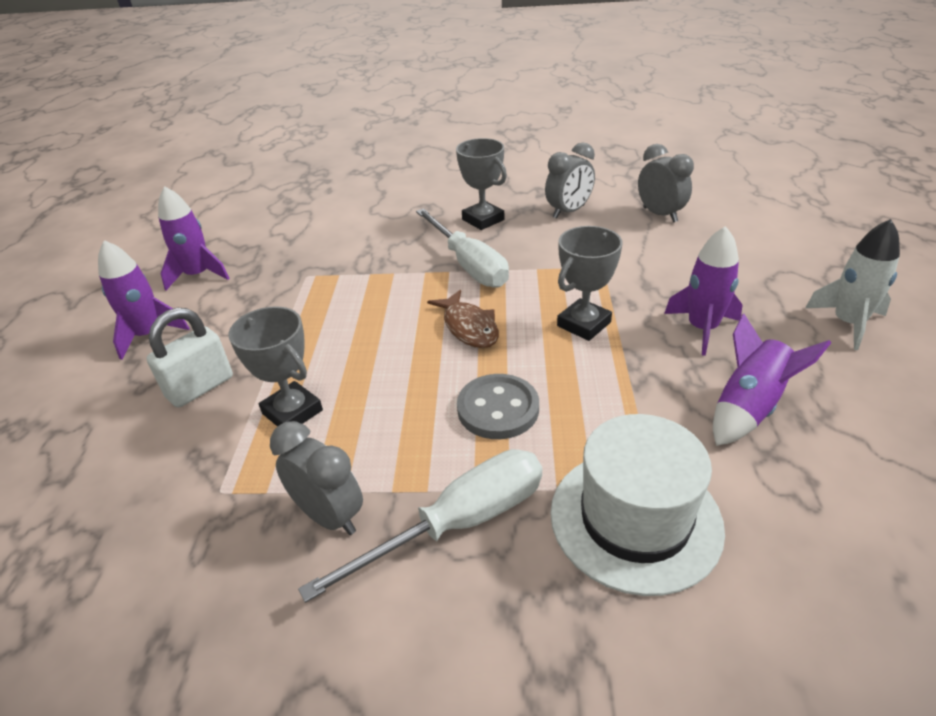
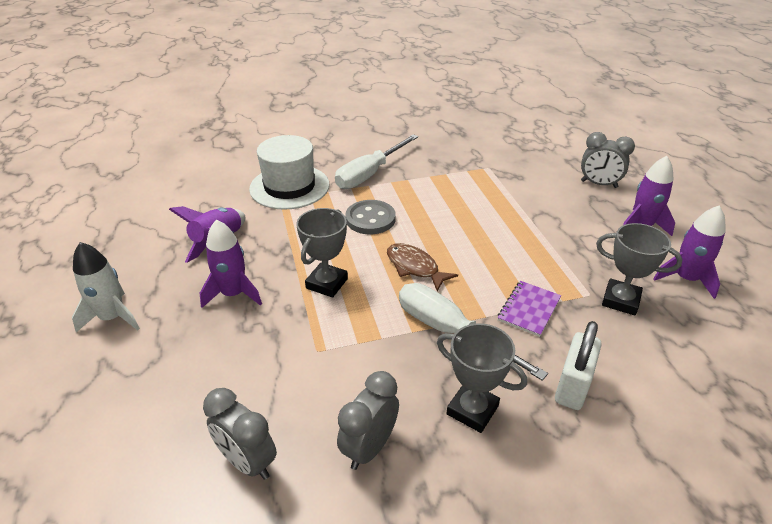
camera: 160 degrees right, 0 degrees up
(200, 387) = (558, 203): white padlock -> white padlock (572, 387)
(292, 412) = (489, 200): grey trophy -> grey trophy (620, 300)
(329, 516) = (429, 168): grey clock -> grey clock (599, 184)
(379, 271) = (529, 309): none -> purple notebook

